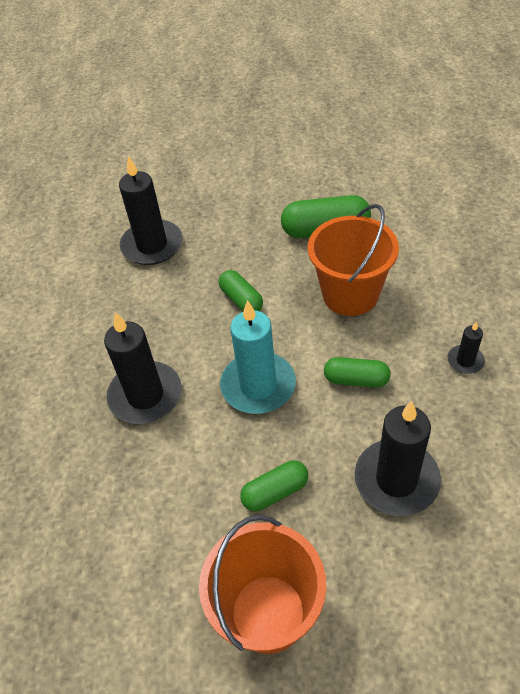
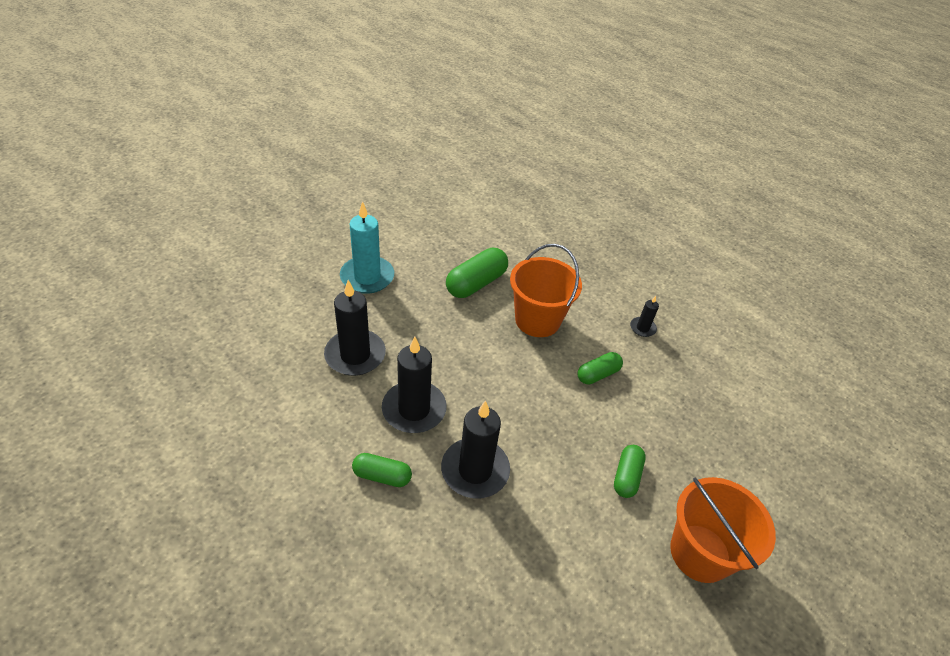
camera: 50 degrees left, 5 degrees down
(241, 300) = (470, 361): green capsule -> green capsule (382, 476)
(258, 386) = (544, 414): turquoise candle -> turquoise candle (367, 277)
(396, 480) = (680, 422): black candle -> black candle (414, 409)

